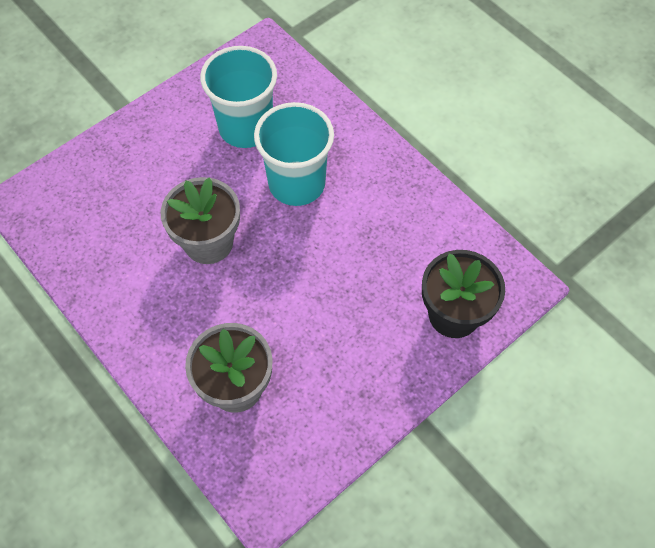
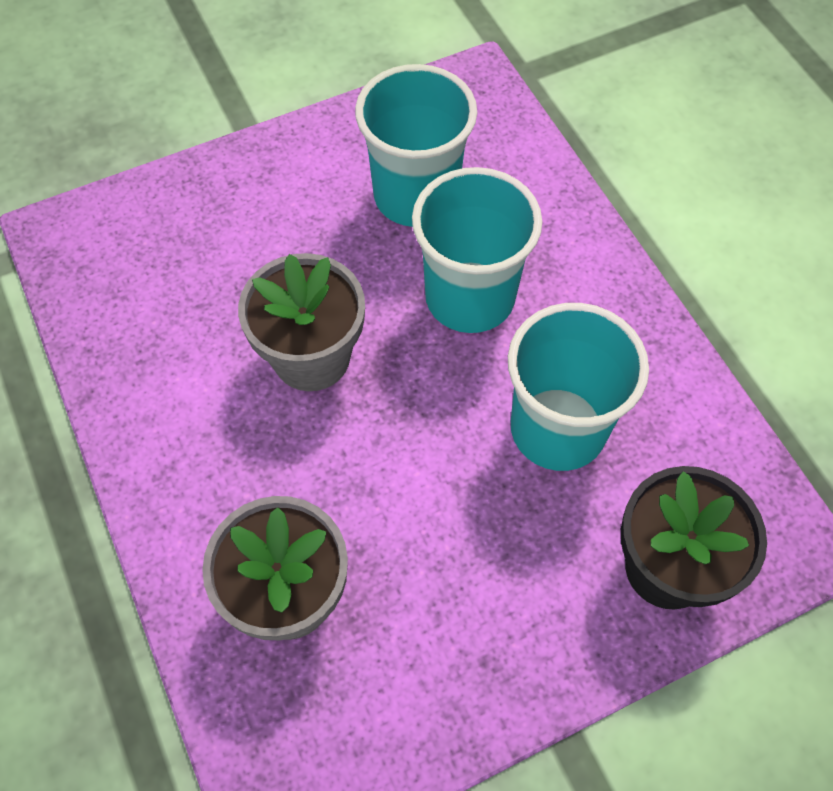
camera: 15 degrees right, 0 degrees up
(370, 250) = (558, 429): none -> turquoise cup

